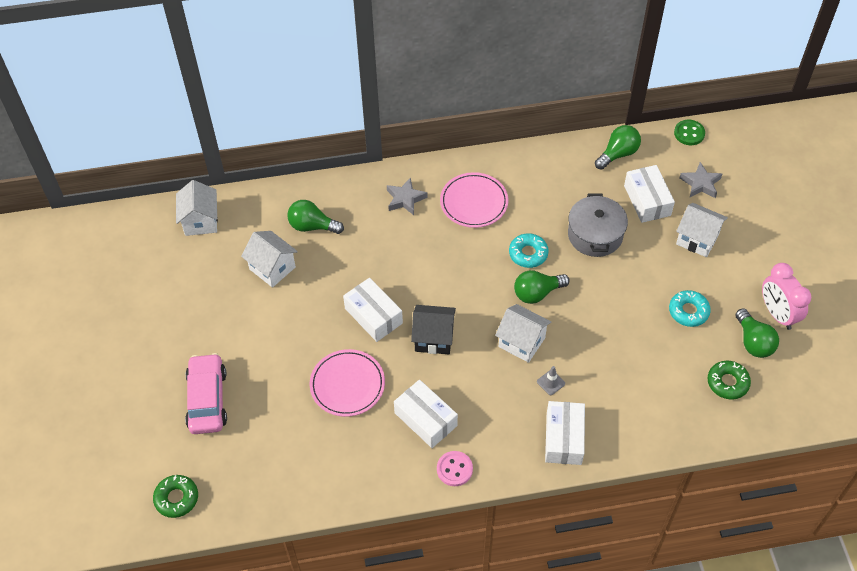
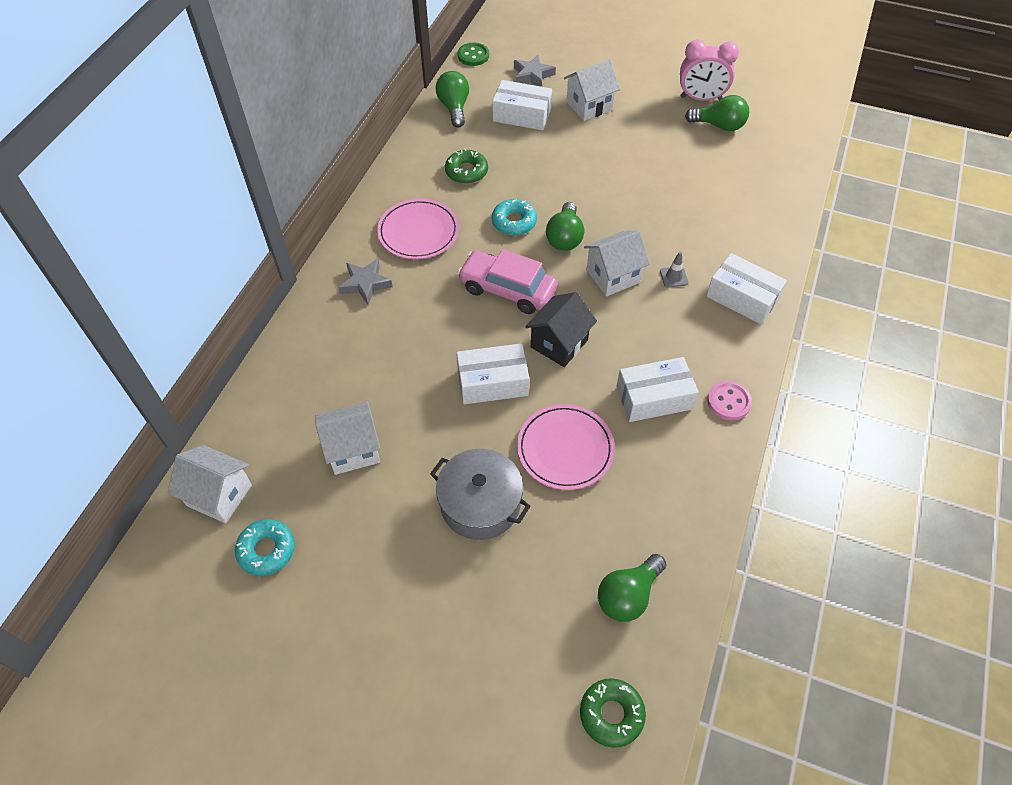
camera: 60 degrees left, 0 degrees up
(207, 399) = (489, 609): pink car -> pink car (507, 290)
(312, 226) = (328, 383): green light bulb -> green light bulb (628, 595)
(595, 235) = (531, 166): grey pot -> grey pot (480, 504)
(688, 311) = (660, 148): turquoise donut -> turquoise donut (267, 550)
(727, 382) = (750, 160): green donut -> green donut (466, 171)

